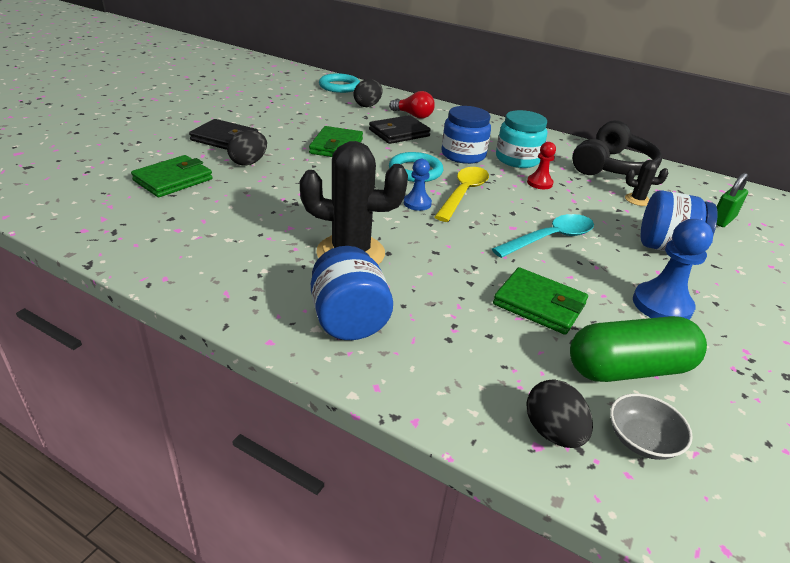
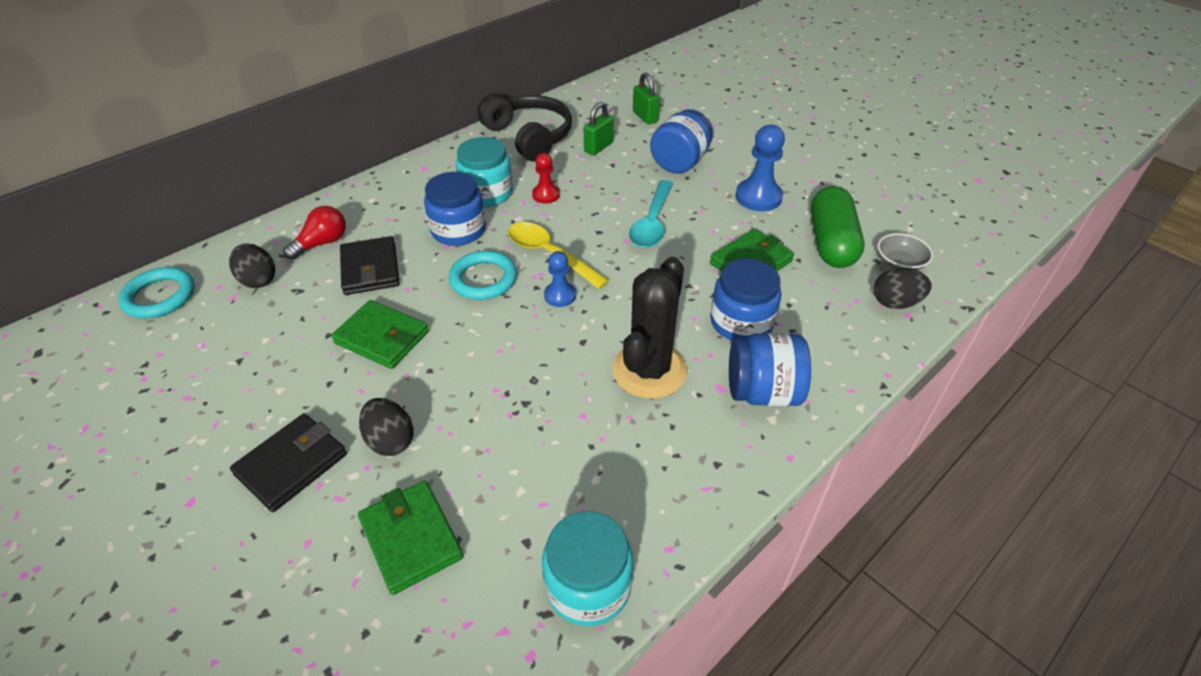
camera: 70 degrees left, 10 degrees up
(134, 245) = (588, 586): none -> turquoise jar
(440, 302) = (741, 322): none -> blue jar
(550, 238) = (652, 223): turquoise spoon -> turquoise spoon turned 150 degrees counterclockwise
(637, 200) = (598, 147): black cactus -> green padlock

